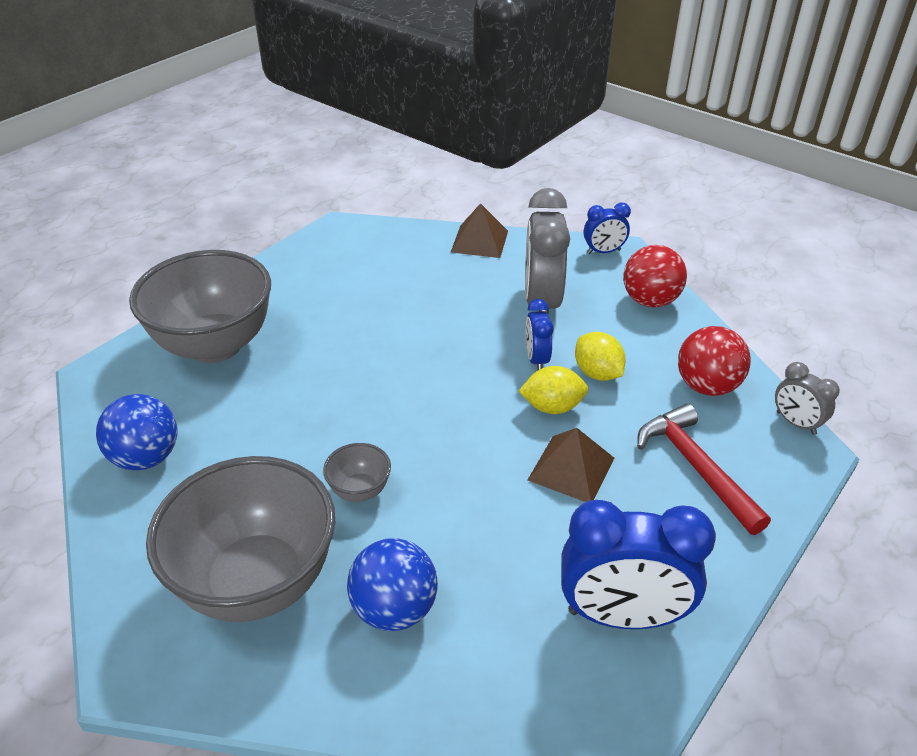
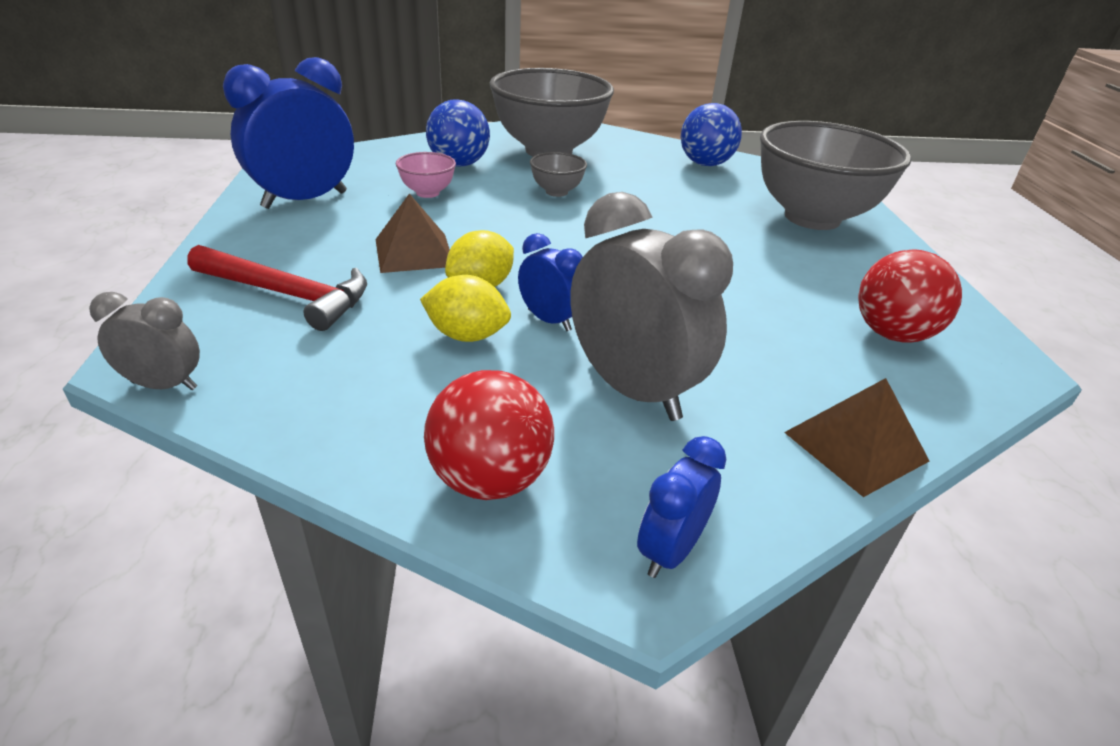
camera: 135 degrees right, 5 degrees down
(485, 559) = (427, 193): none -> pink bowl
(706, 386) = (314, 380): red ball -> red ball (892, 334)

